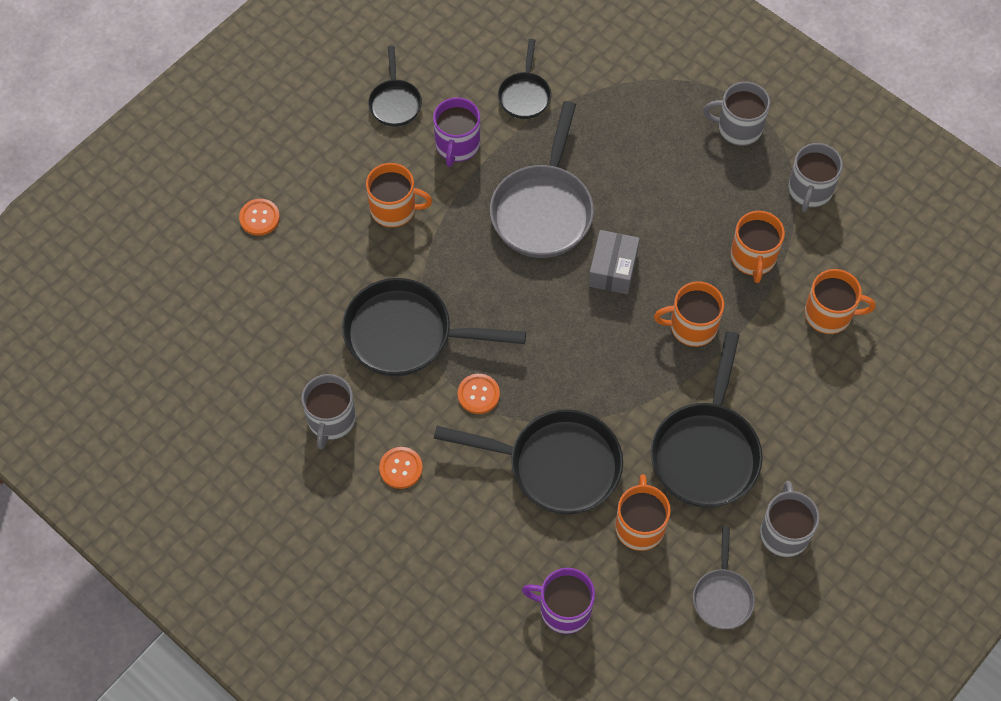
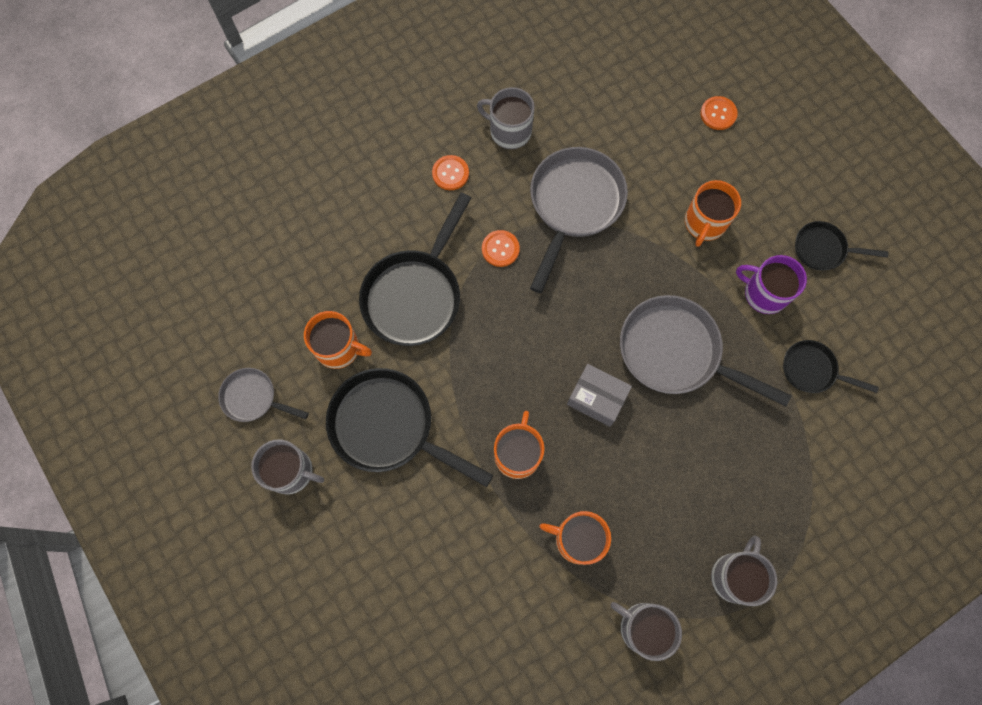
camera: 105 degrees right, 10 degrees up
(406, 334) = (574, 205): black pan -> grey pan
(563, 609) = (288, 267): purple mug -> none
(829, 314) = (495, 595): orange mug -> none

